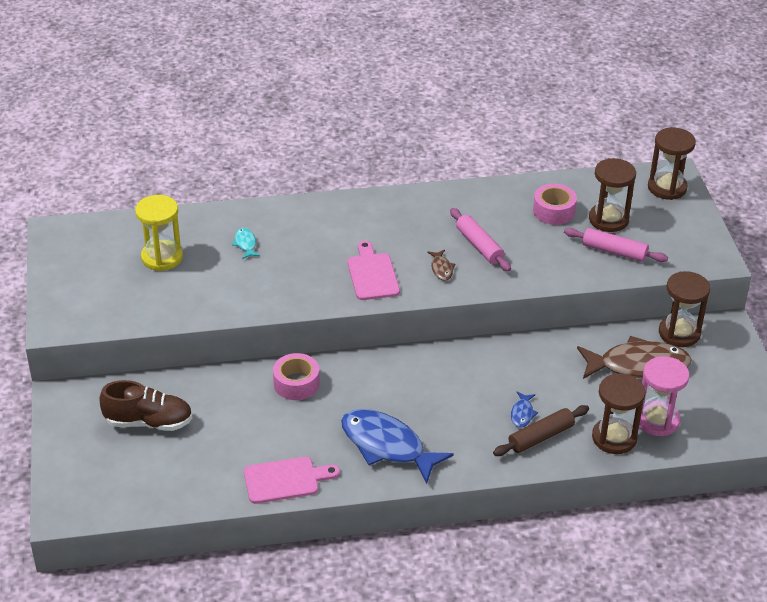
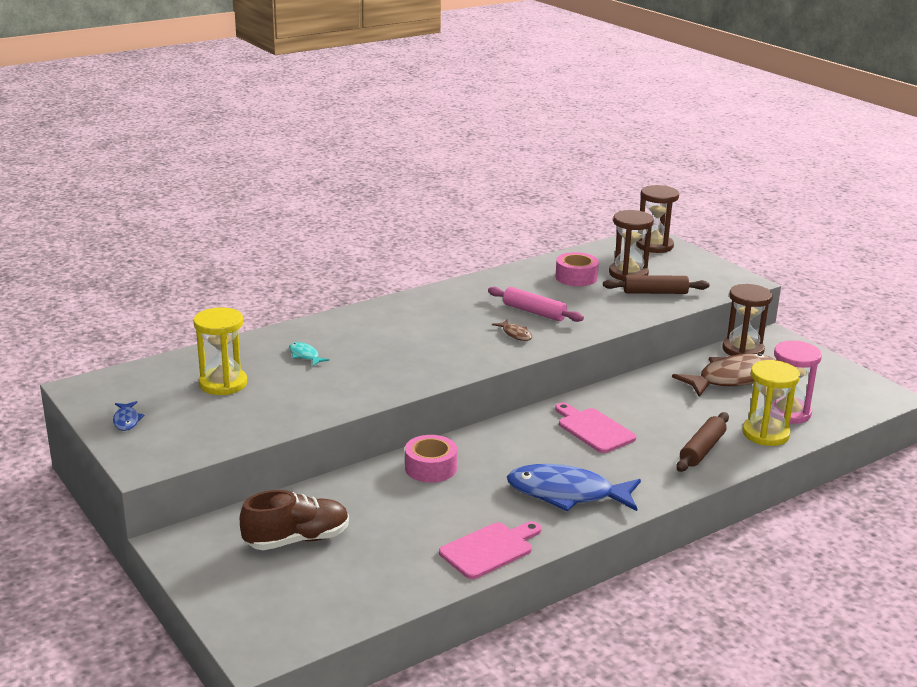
camera: 25 degrees left, 15 degrees down
(372, 274) = (454, 351): pink cutting board -> pink cutting board (593, 429)
(522, 414) = (668, 437): blue fish -> blue fish (126, 420)
(614, 251) = (655, 292): pink rolling pin -> brown rolling pin
(614, 438) = (765, 434): brown hourglass -> yellow hourglass

